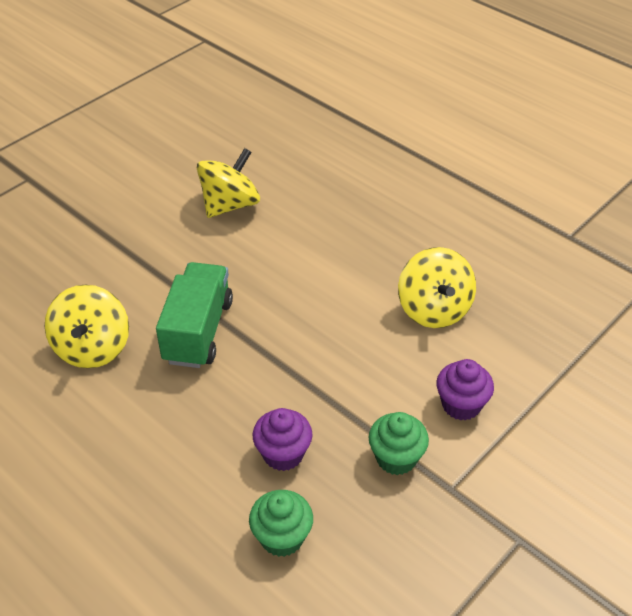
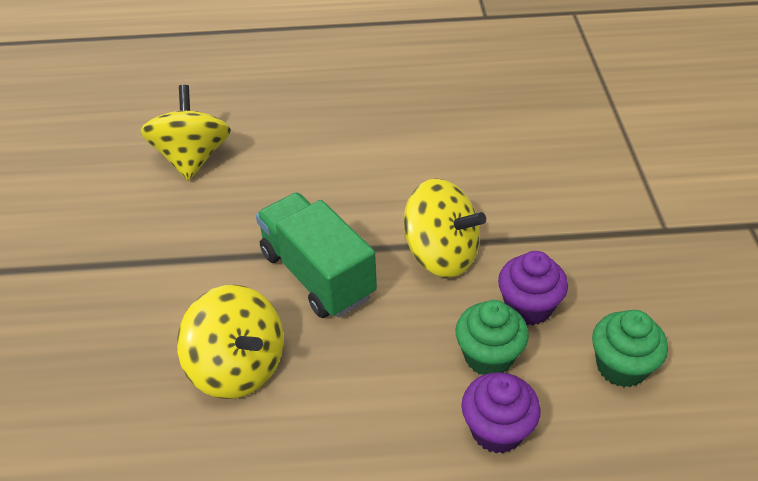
camera: 45 degrees left, 0 degrees up
(396, 458) = (604, 240): green cupcake -> green cupcake (488, 356)
(434, 309) = (473, 122): yellow spinning top -> yellow spinning top (441, 254)
(461, 405) = (587, 171): purple cupcake -> purple cupcake (497, 430)

